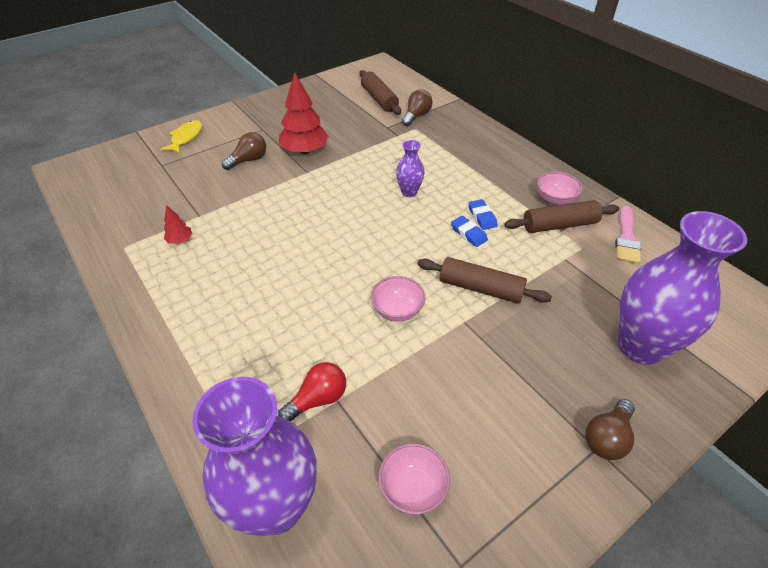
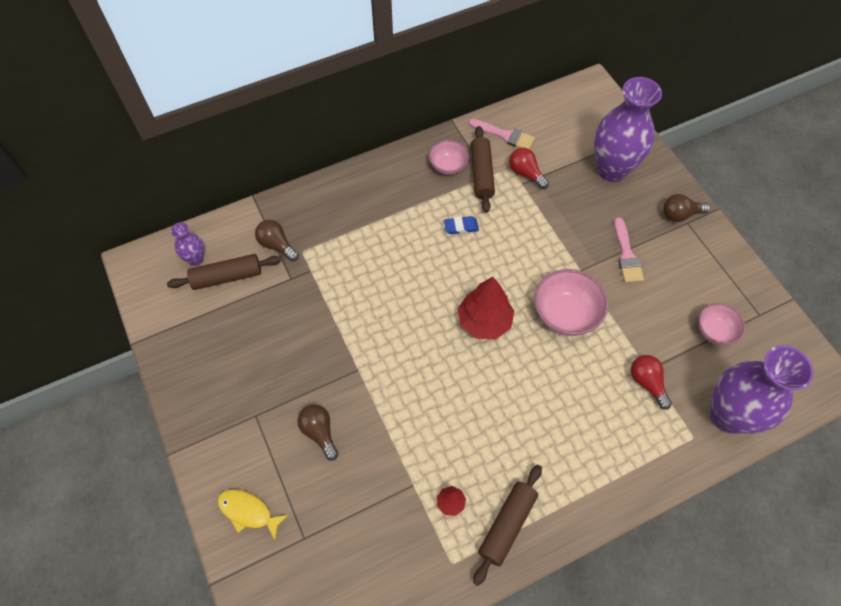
camera: 80 degrees left, 15 degrees up
(305, 151) = (316, 369): red tree -> red tree (484, 321)
(397, 310) = (565, 314): pink bowl -> pink bowl, size x1.62
(409, 192) = (413, 278): purple vase -> purple vase (196, 259)
(468, 233) = (481, 242): blue eraser -> none
(480, 288) = (547, 250): brown rolling pin -> brown rolling pin (507, 525)
(505, 369) = (626, 255): none -> pink brush
(581, 261) = (525, 173): none -> red light bulb
(607, 437) = (680, 214): brown light bulb -> brown light bulb turned 120 degrees clockwise

